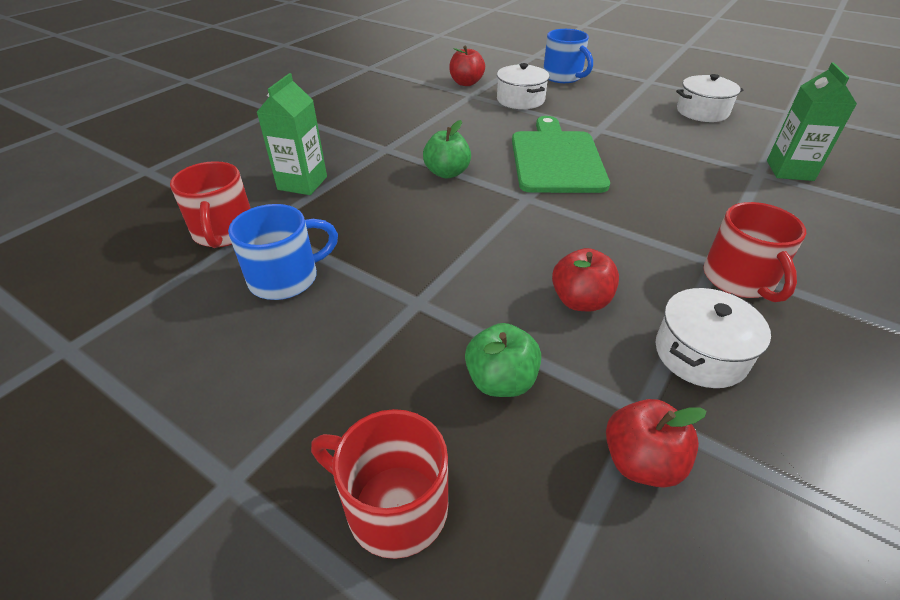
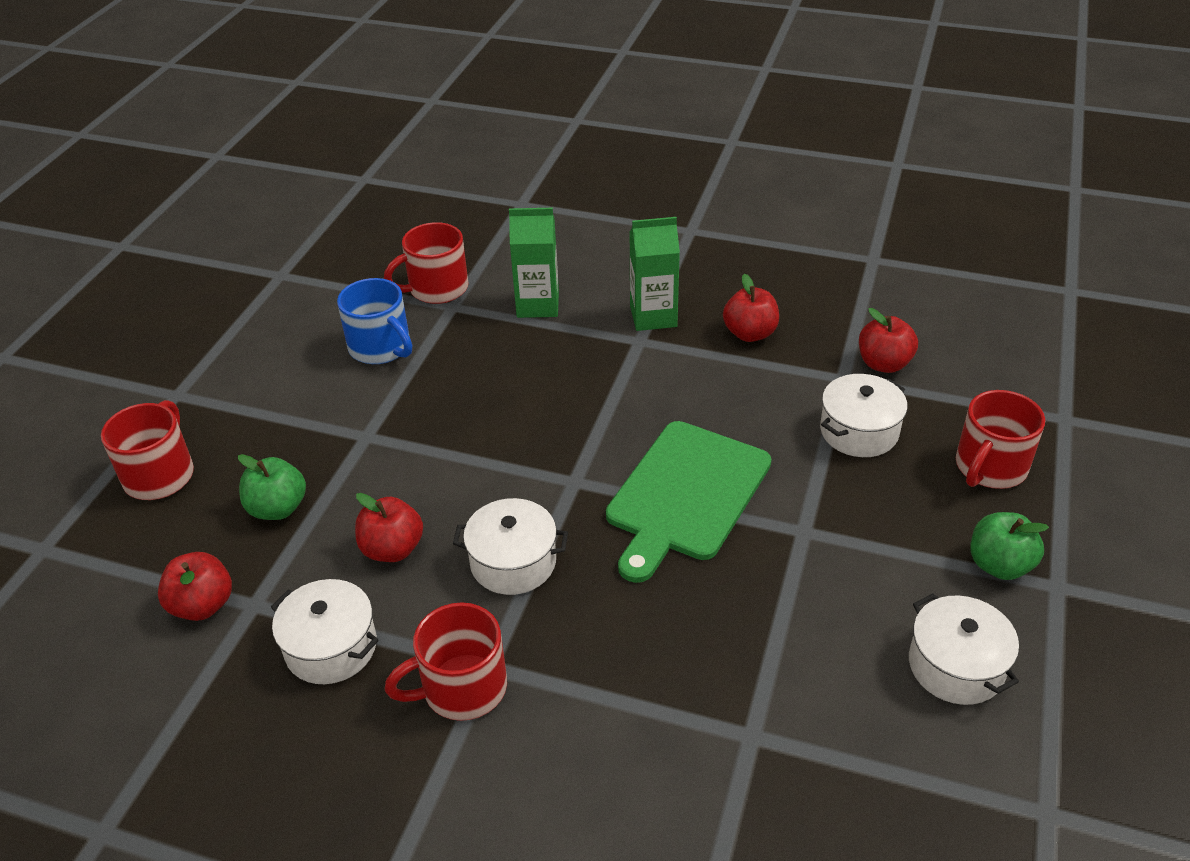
camera: 75 degrees right, 0 degrees up
(409, 112) = (750, 333): none -> red apple
(447, 173) = (604, 403): green apple -> green apple (999, 565)
(556, 159) = (685, 495): green cutting board -> green cutting board turned 135 degrees clockwise
(563, 77) = (989, 467): blue mug -> red mug
(607, 237) = (513, 562): none -> white pot
(789, 170) = (779, 779): green carton -> green carton (653, 316)

